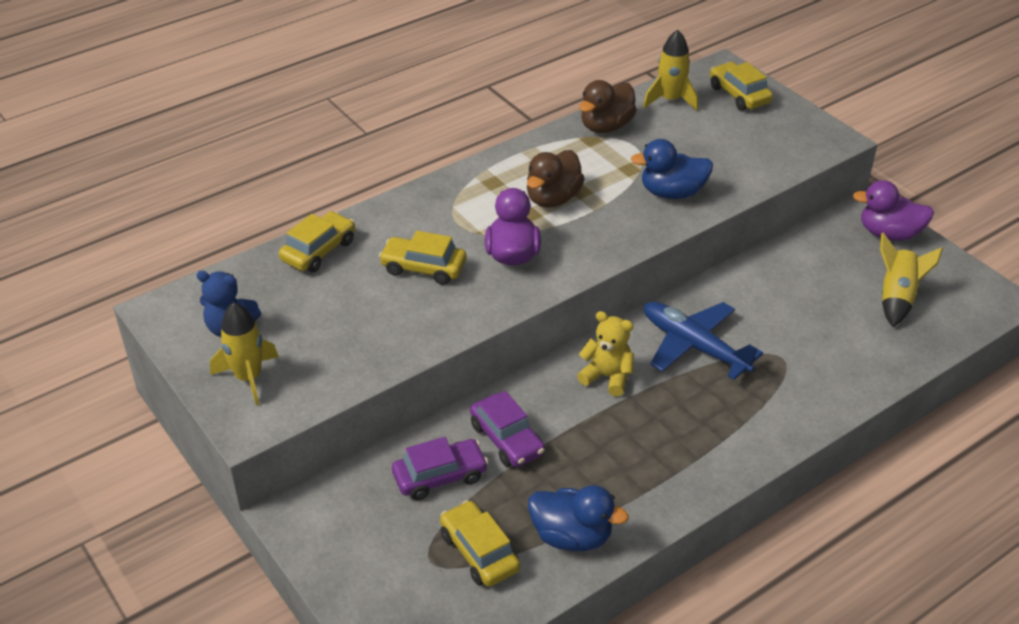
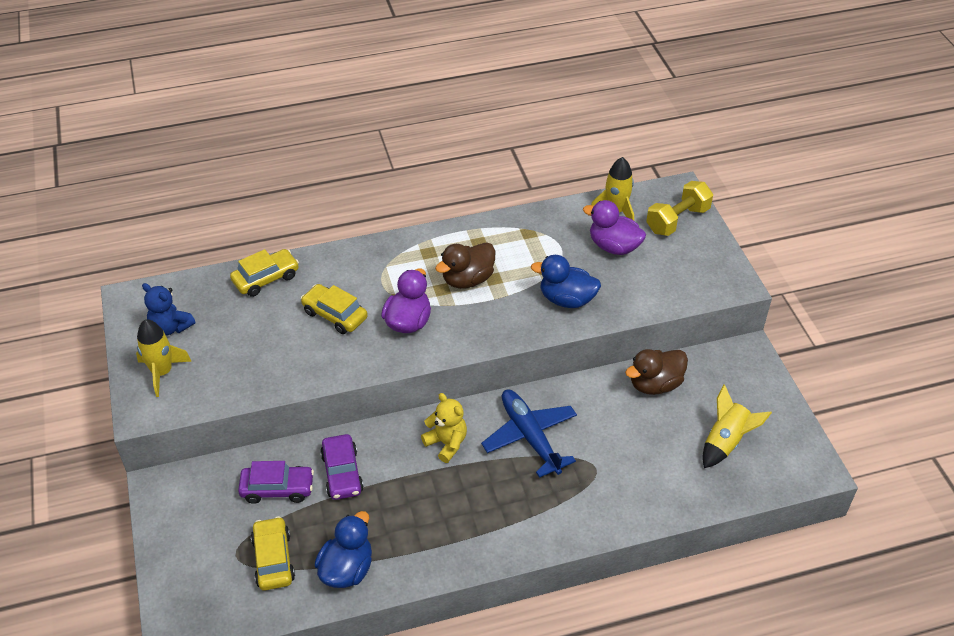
camera: 20 degrees right, 5 degrees up
(571, 536) = (347, 569): blue duck -> blue duck turned 105 degrees counterclockwise
(606, 126) = (548, 223): brown duck -> brown duck (655, 384)
(739, 95) = (677, 220): yellow car -> yellow dumbbell
(889, 234) = (754, 380): purple duck -> purple duck (613, 246)

